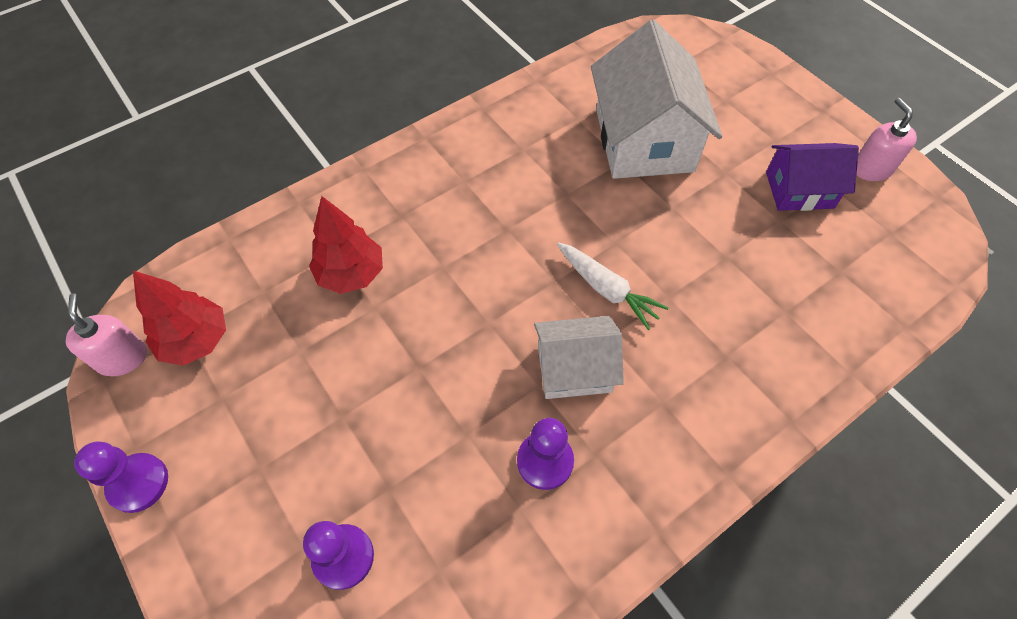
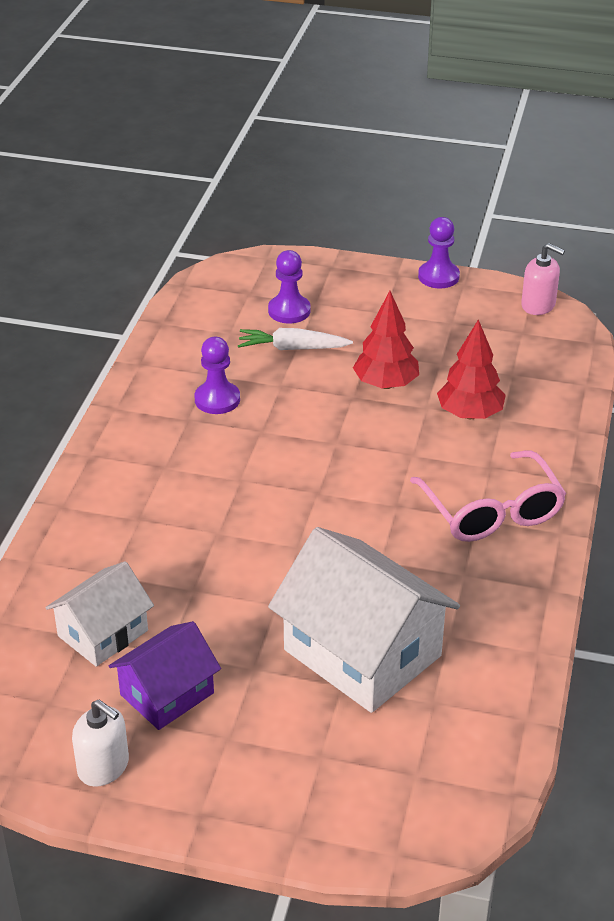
camera: 140 degrees right, 20 degrees down
(196, 340) = (510, 333): red tree -> red tree (386, 384)
(447, 179) = (492, 512): none -> pink glasses
(574, 369) = (246, 451): white house -> white house (103, 633)
(607, 289) = (270, 510): white carrot -> white carrot (292, 348)
(871, 169) = (103, 767): pink soap dispenser -> white soap dispenser

